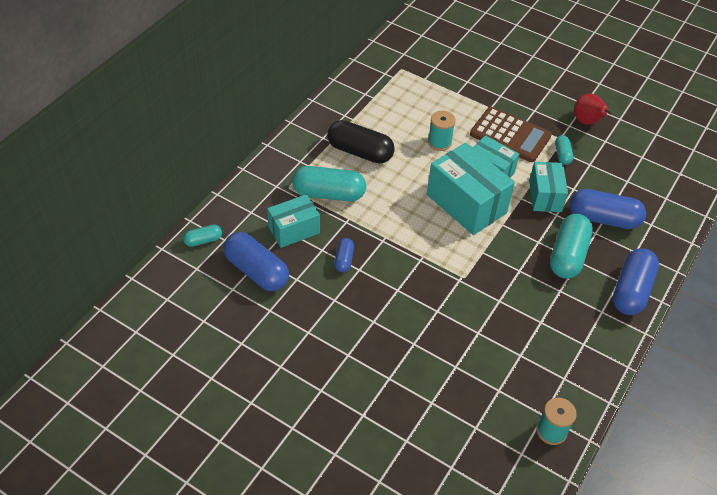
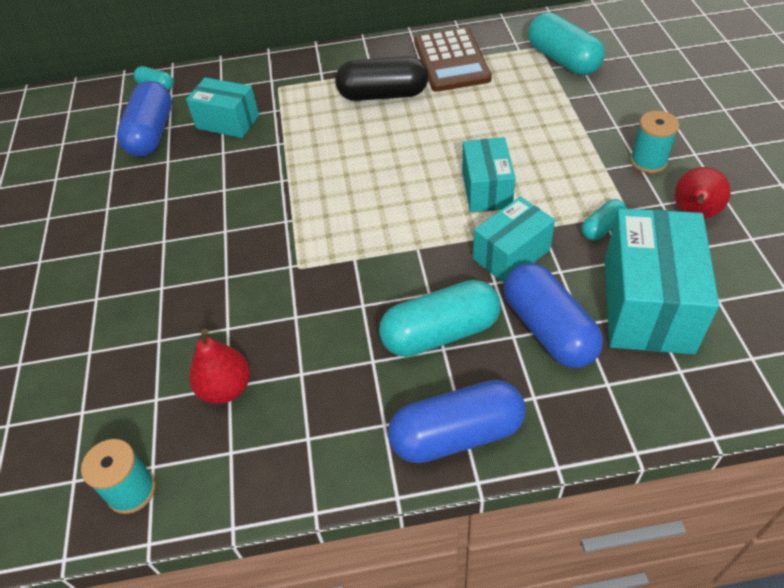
camera: 55 degrees right, 0 degrees up
(329, 194) = (300, 112): turquoise capsule -> turquoise capsule (562, 60)
(344, 260) = (225, 172): blue capsule -> none
(360, 152) = (383, 95): black capsule -> black capsule turned 75 degrees counterclockwise
(439, 142) = (474, 131): turquoise spool -> turquoise spool (648, 161)
(466, 204) = (410, 203): turquoise box -> turquoise box (647, 304)
(510, 135) = (566, 170): brown calculator -> brown calculator (451, 61)
(521, 357) = (226, 388): none -> red pear

